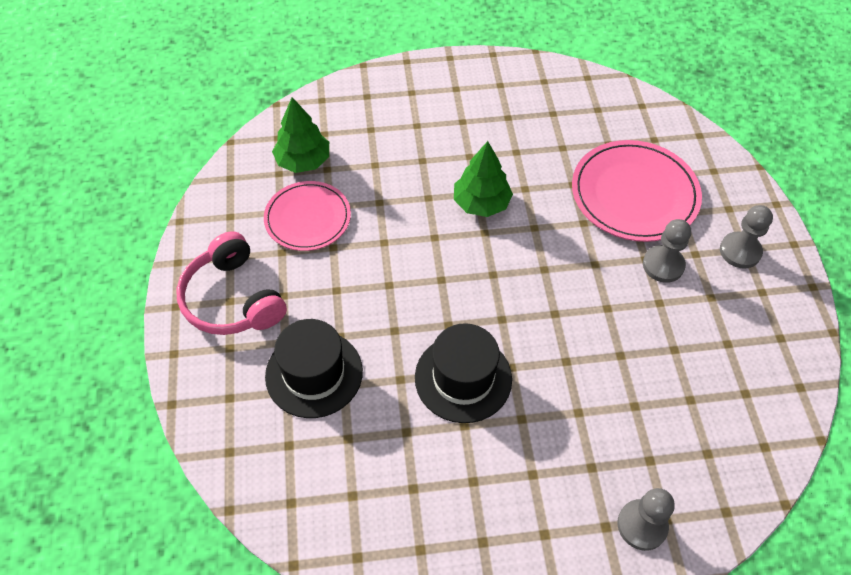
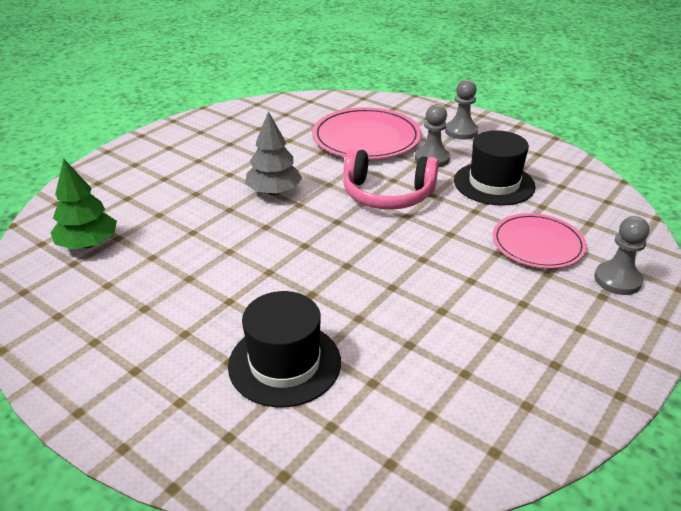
camera: 45 degrees left, 20 degrees down
(232, 299) = (136, 367): pink headphones -> pink headphones (387, 195)
(308, 218) = (141, 274): pink plate -> pink plate (537, 244)
(463, 378) = (401, 286): black hat -> black hat (494, 183)
(481, 203) = (274, 192): green tree -> grey tree

